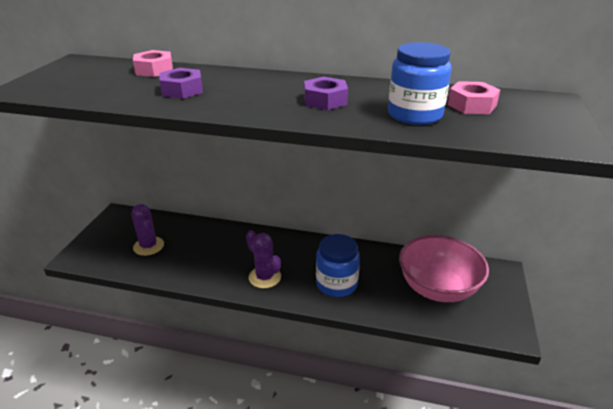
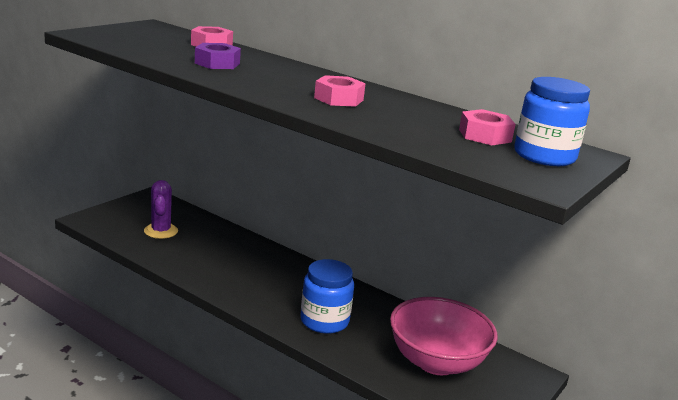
camera: 20 degrees right, 10 degrees down
(265, 277) = (254, 291): purple cactus -> none
(325, 100) = (338, 99): purple nut -> pink nut
(415, 115) = (411, 128): blue jar -> blue jar (544, 156)

